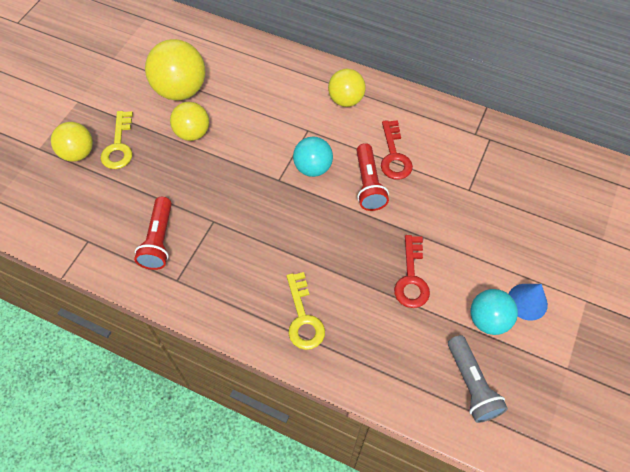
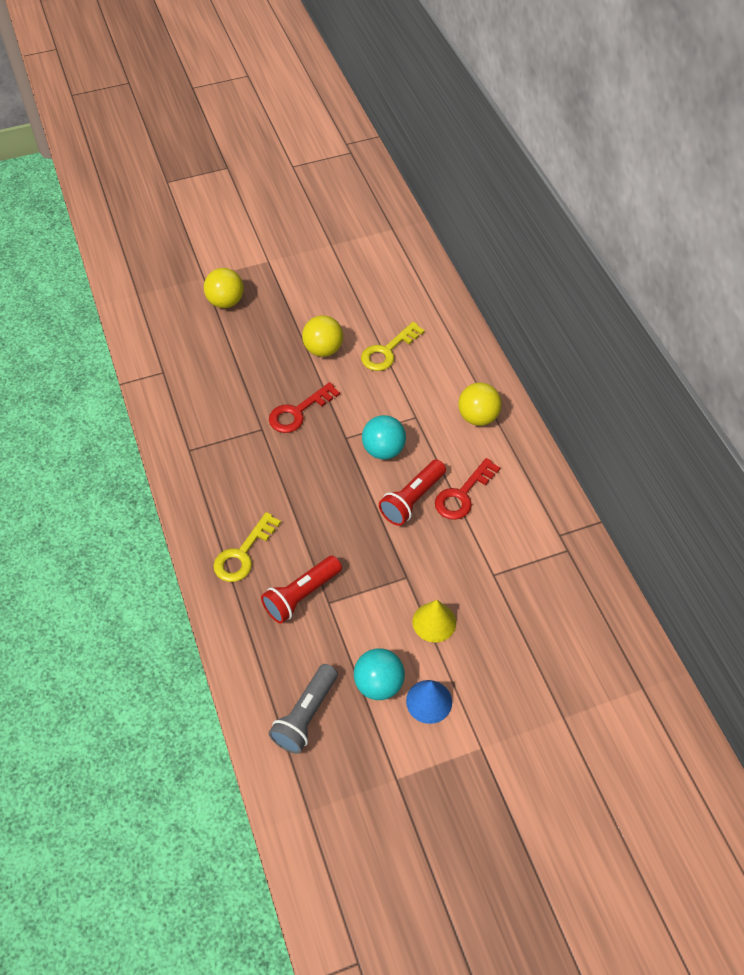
camera: 45 degrees right, 5 degrees down
(119, 145) = (259, 318): yellow key -> yellow key (388, 351)
(159, 240) = (209, 411): red flashlight -> red flashlight (301, 595)
(181, 90) = (353, 308): yellow ball -> none
(411, 278) = (358, 599): red key -> red key (298, 412)
(472, 250) = (434, 622): none -> yellow cone

